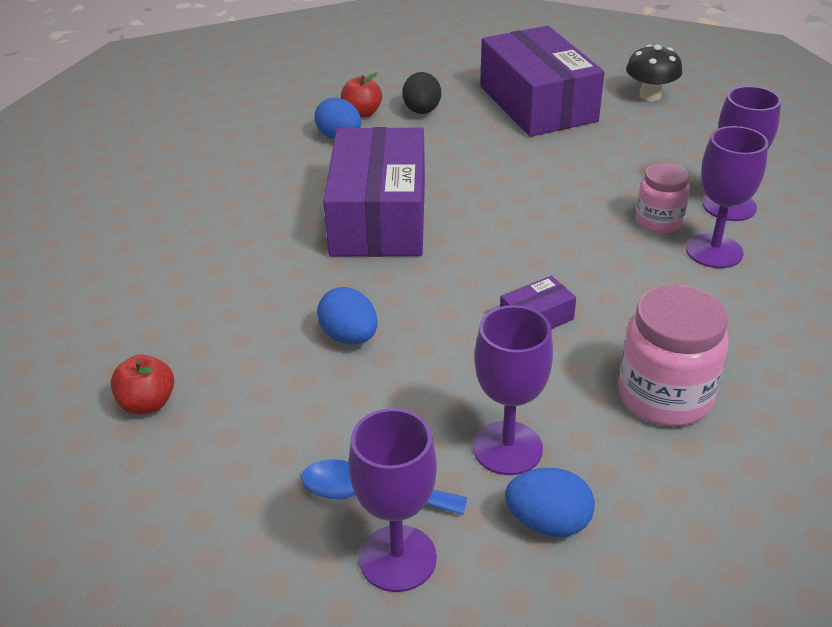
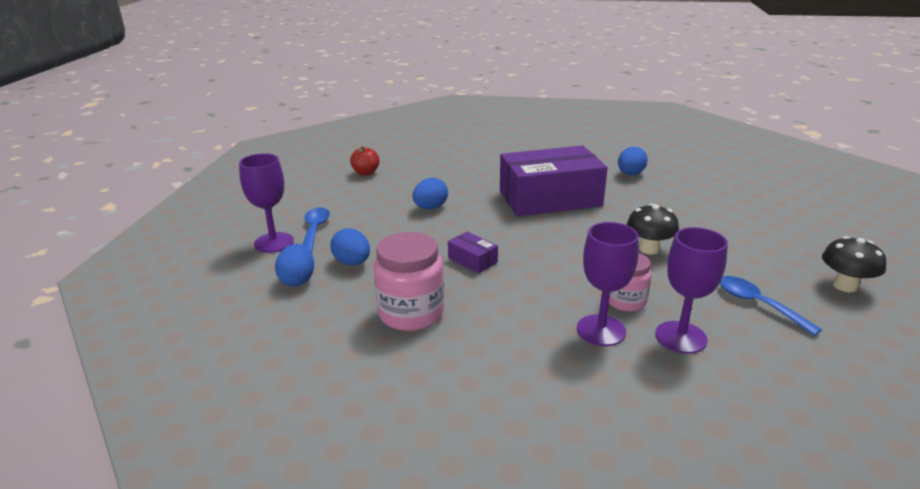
camera: 75 degrees right, 10 degrees down
(362, 113) = (668, 176): red apple -> none
(422, 111) = (693, 193): black egg -> none
(507, 448) = (352, 262): purple goblet -> blue egg
(537, 104) = (759, 234): purple box -> none
(549, 177) = (649, 249): none -> black mushroom
(675, 148) = (757, 304): none -> blue spoon

